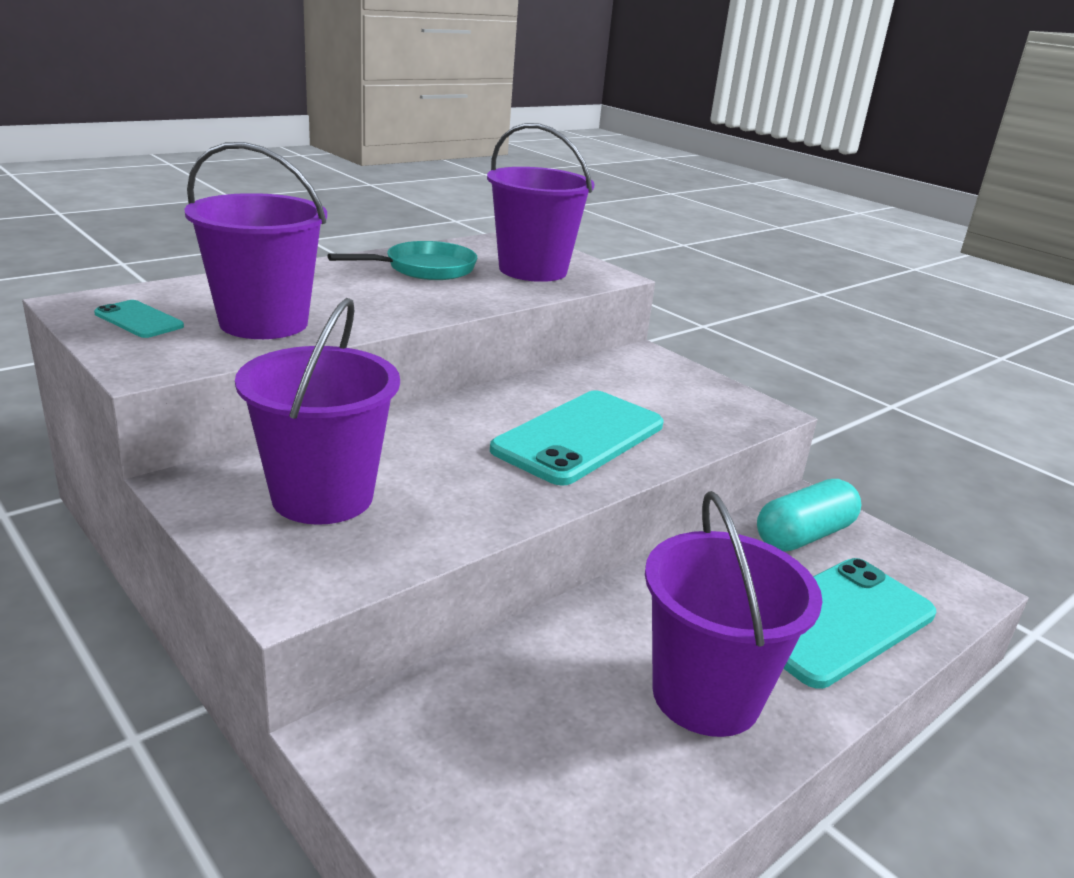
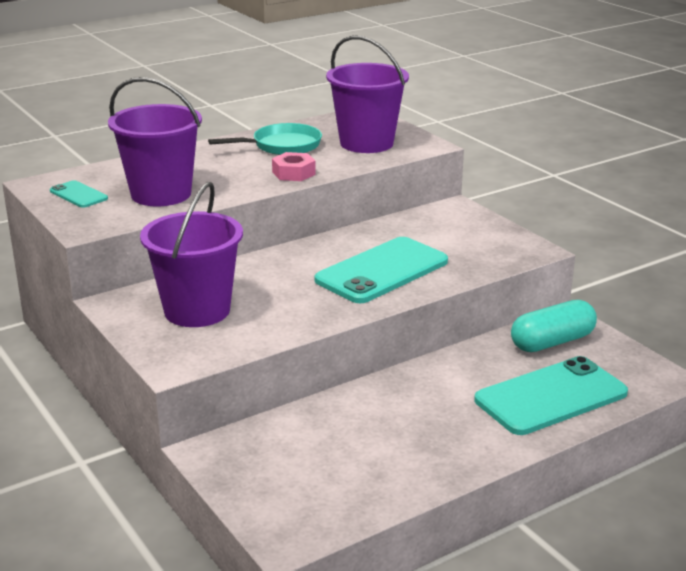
camera: 10 degrees right, 0 degrees up
(447, 302) = (293, 173): none -> pink nut
(706, 695) = (439, 436): purple bucket -> none

